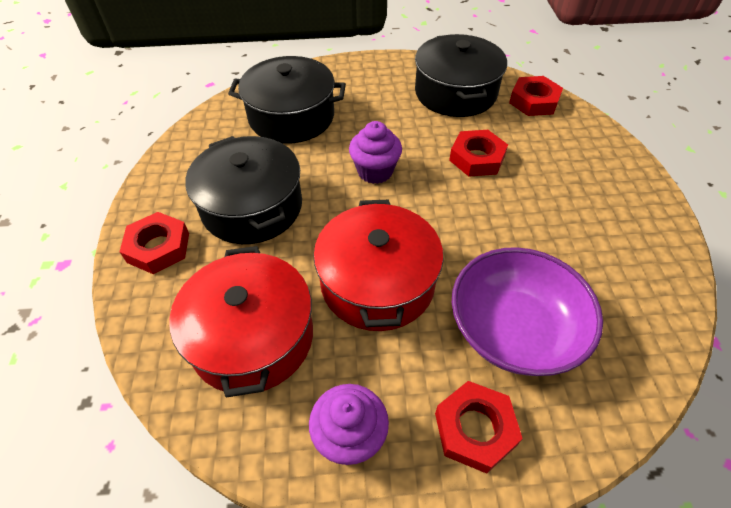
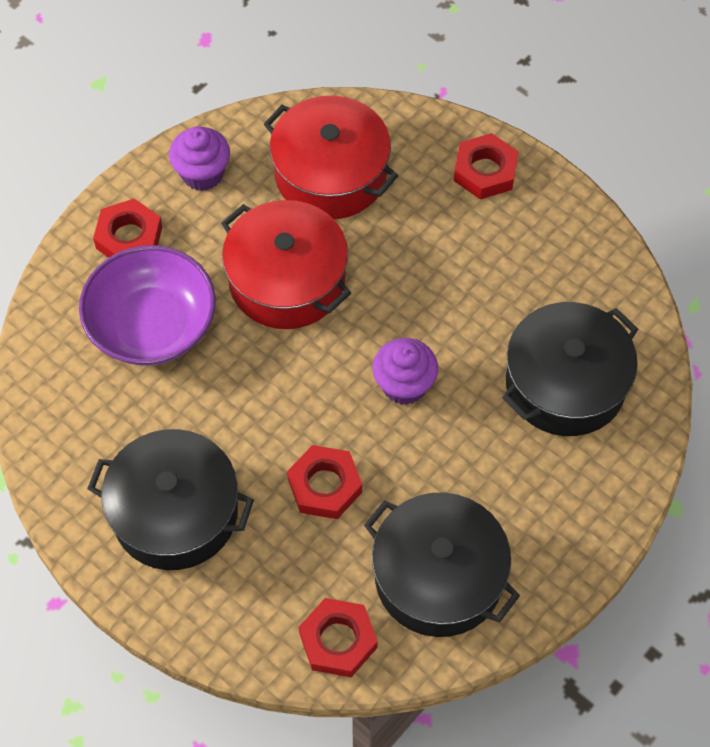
camera: 135 degrees right, 10 degrees up
(252, 207) = (463, 260): black pot -> black pot (175, 513)

